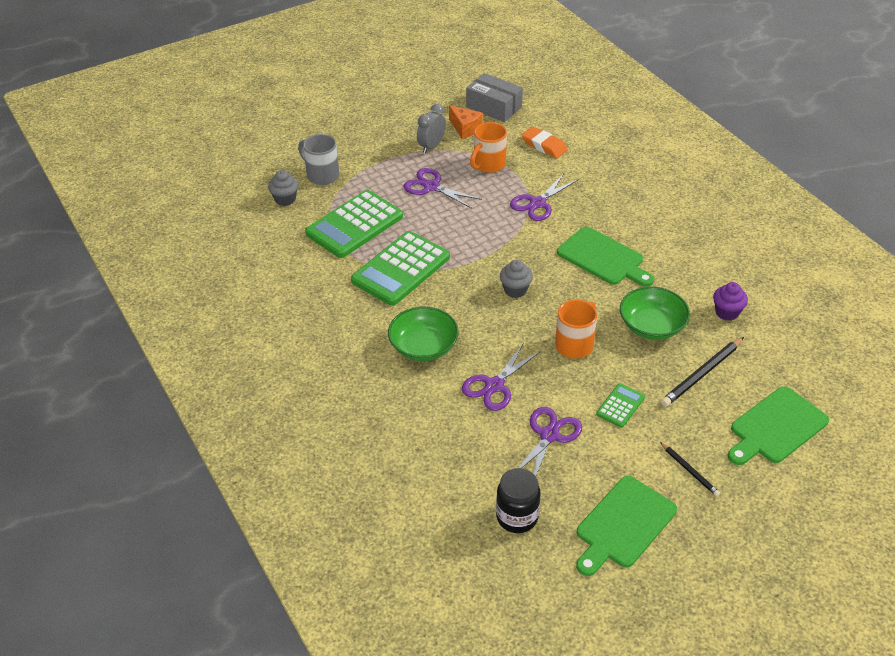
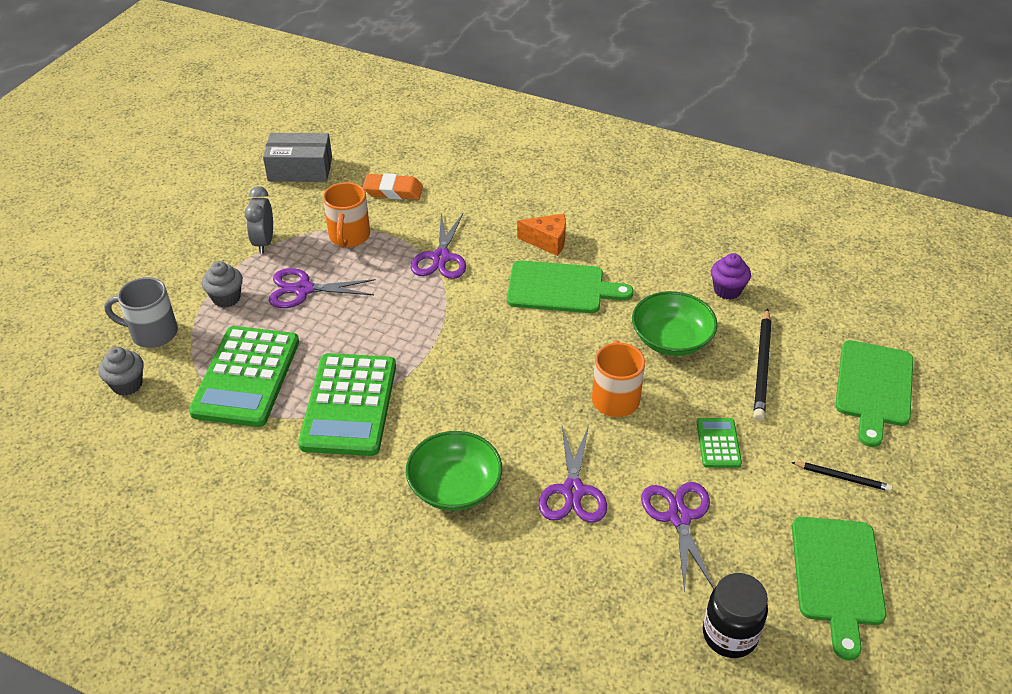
camera: 35 degrees left, 0 degrees up
(465, 128) = (287, 206): orange cheese -> orange cheese (547, 241)
(515, 290) = (500, 367): grey cupcake -> grey cupcake (226, 298)

